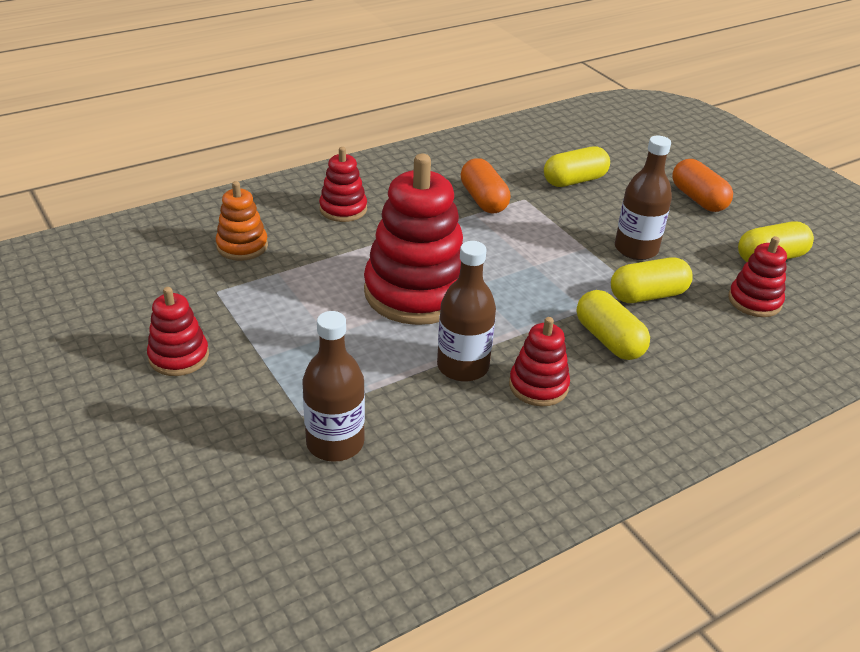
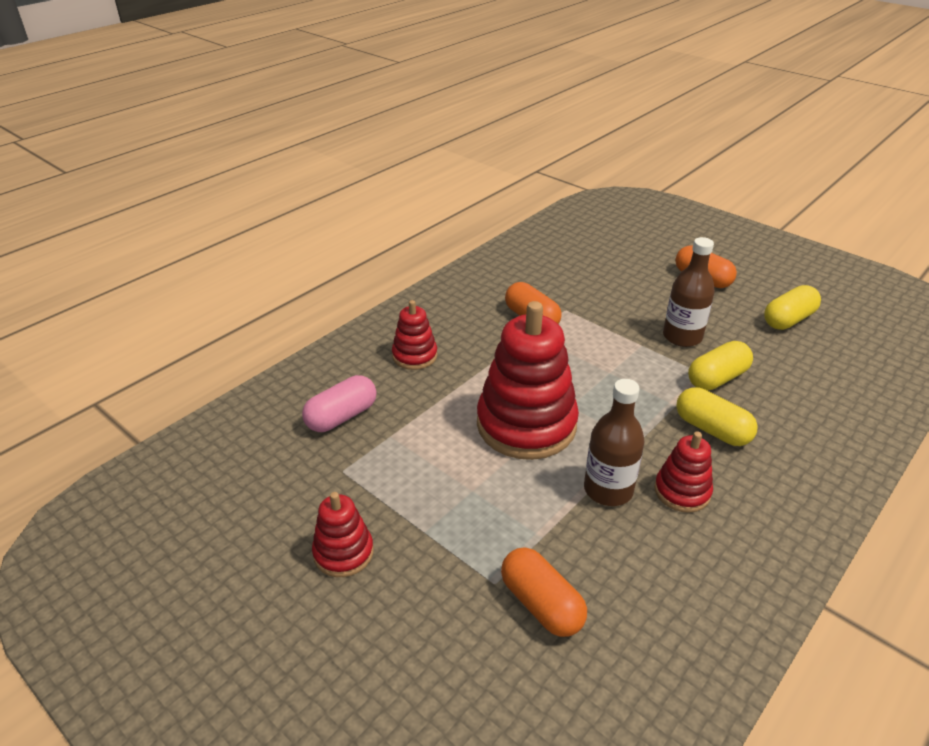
camera: 15 degrees left, 0 degrees up
(242, 246) = (342, 416): orange stacking toy -> pink capsule
(335, 443) = (541, 604): brown bottle -> orange capsule
(574, 180) = (596, 283): yellow capsule -> none
(754, 301) = (800, 363): red stacking toy -> none

